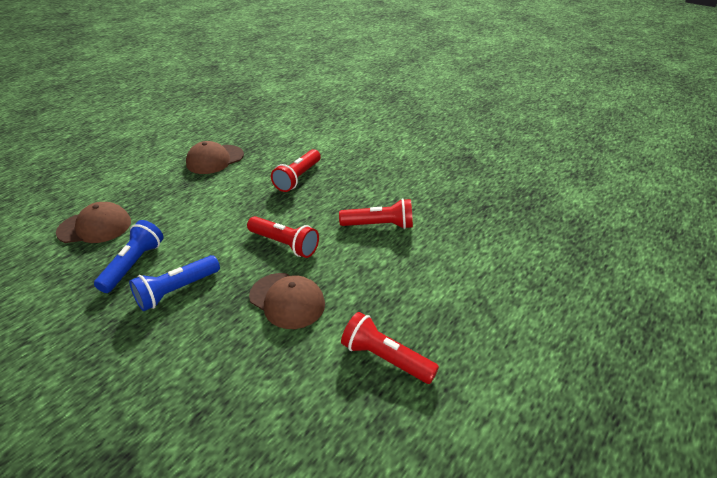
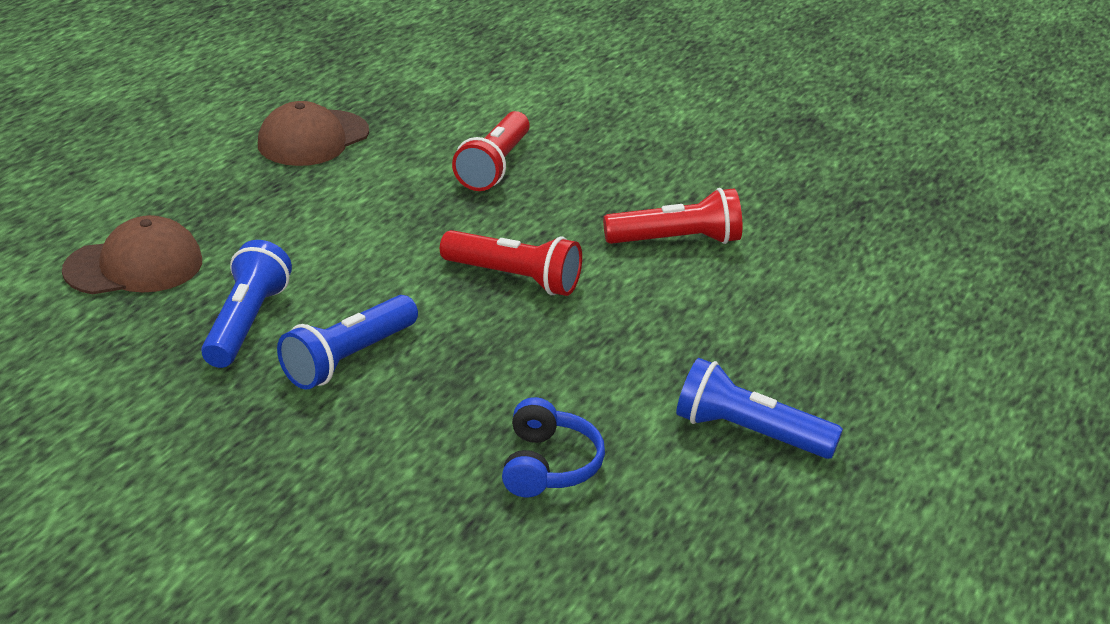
camera: 10 degrees left, 5 degrees down
(259, 373) = (548, 465): none -> blue headphones
(287, 300) = (554, 363): brown cap -> none
(385, 358) = (749, 433): red flashlight -> blue flashlight

